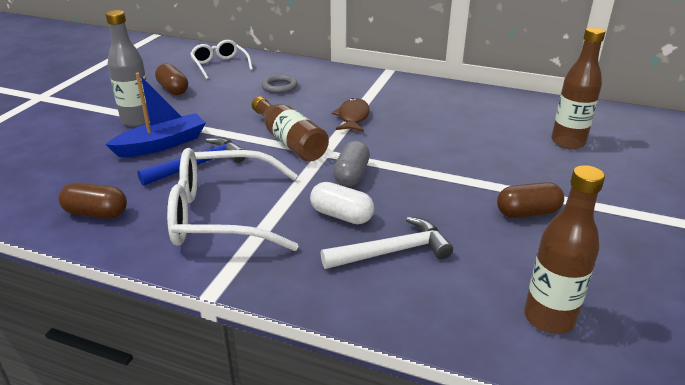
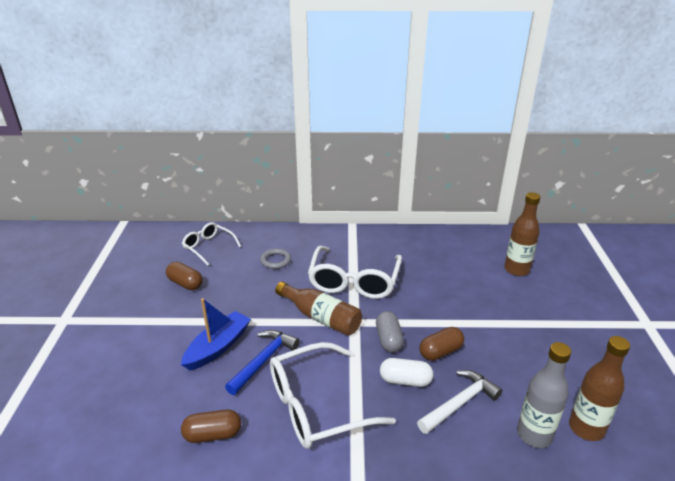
camera: 20 degrees left, 0 degrees up
(137, 120) = (177, 326): grey bottle -> grey bottle (534, 435)
(353, 117) = (354, 280): brown fish -> white glasses
(527, 213) = (526, 342): brown capsule -> brown capsule (440, 352)

